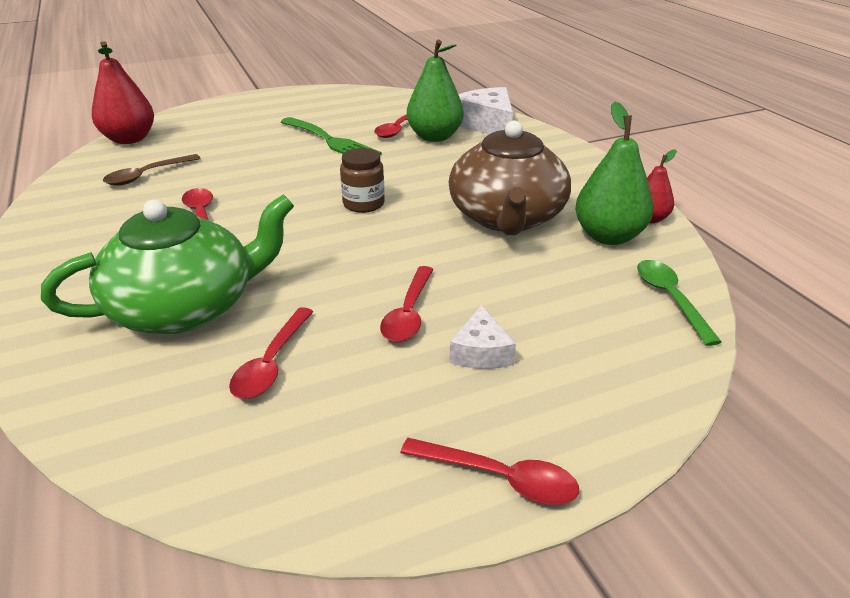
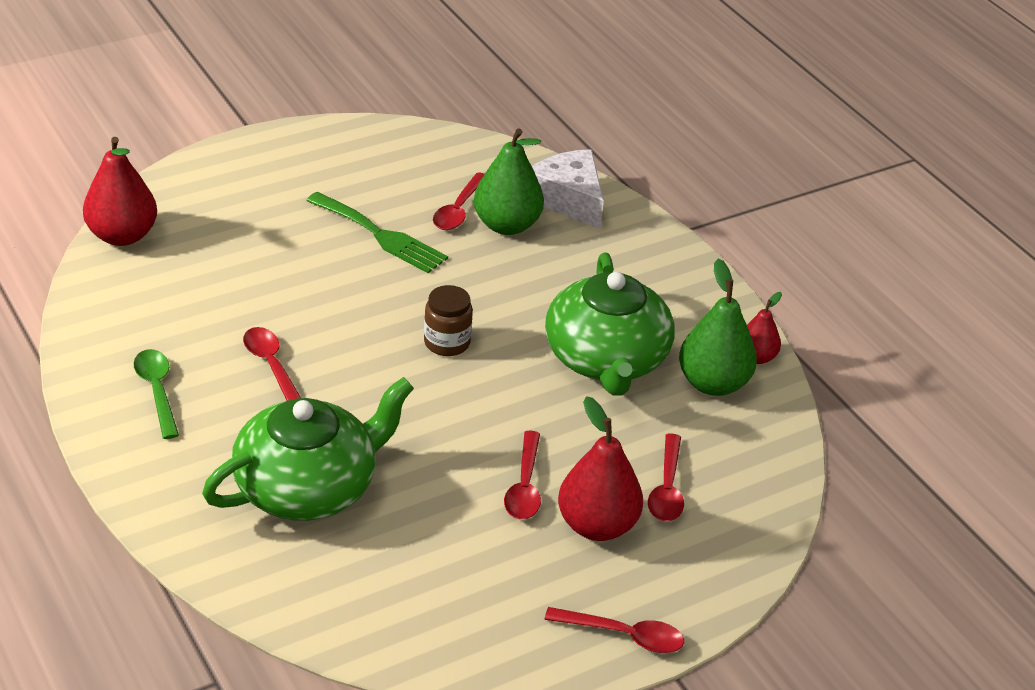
camera: 10 degrees left, 5 degrees up
(147, 175) = (178, 302): brown spoon -> none
(272, 363) = (412, 544): red spoon -> red spoon (667, 488)
(481, 352) = (597, 525): white cheese -> red pear
(507, 217) = (606, 359): brown teapot -> green teapot
(670, 299) = (768, 461): green spoon -> green spoon (157, 391)

